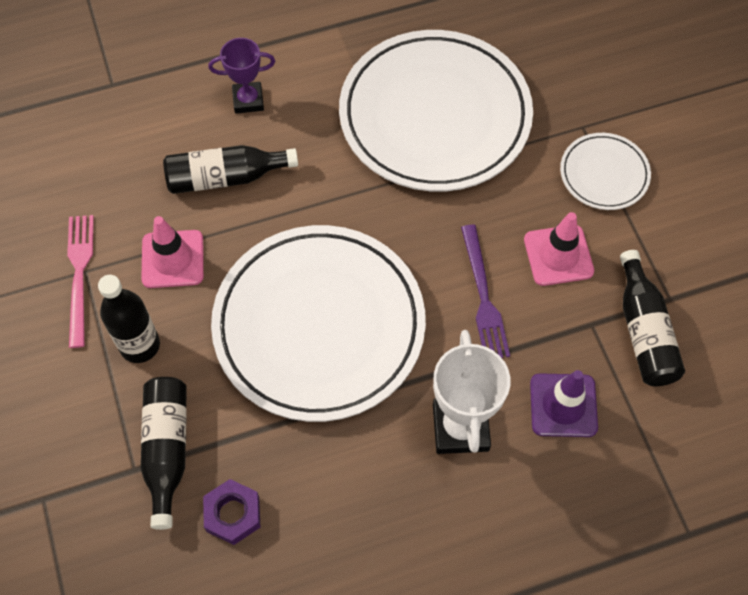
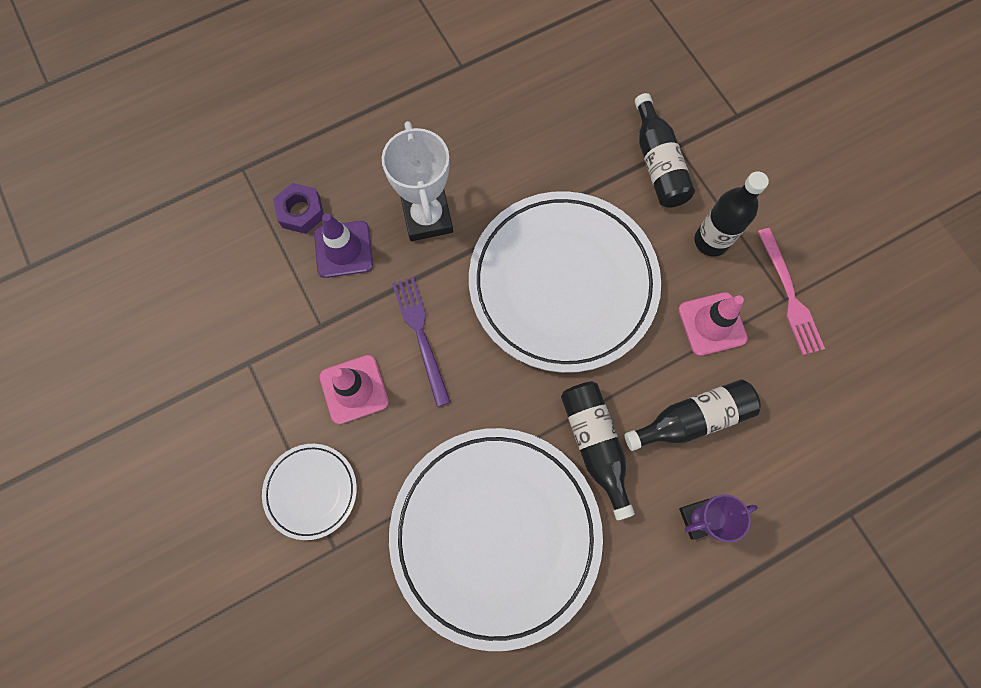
camera: 170 degrees right, 10 degrees up
(233, 514) = (592, 127): purple nut -> purple nut (301, 212)
(644, 331) = (273, 326): black bottle -> black bottle (595, 444)

